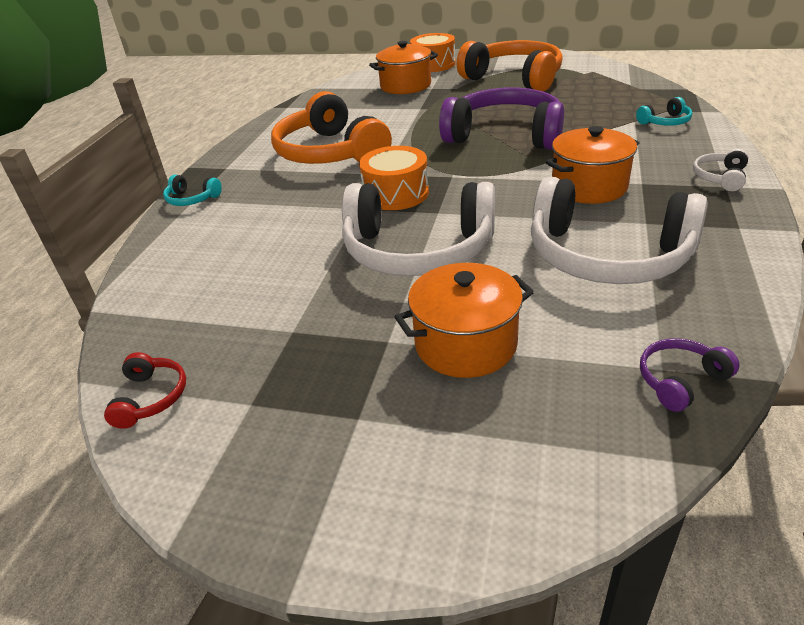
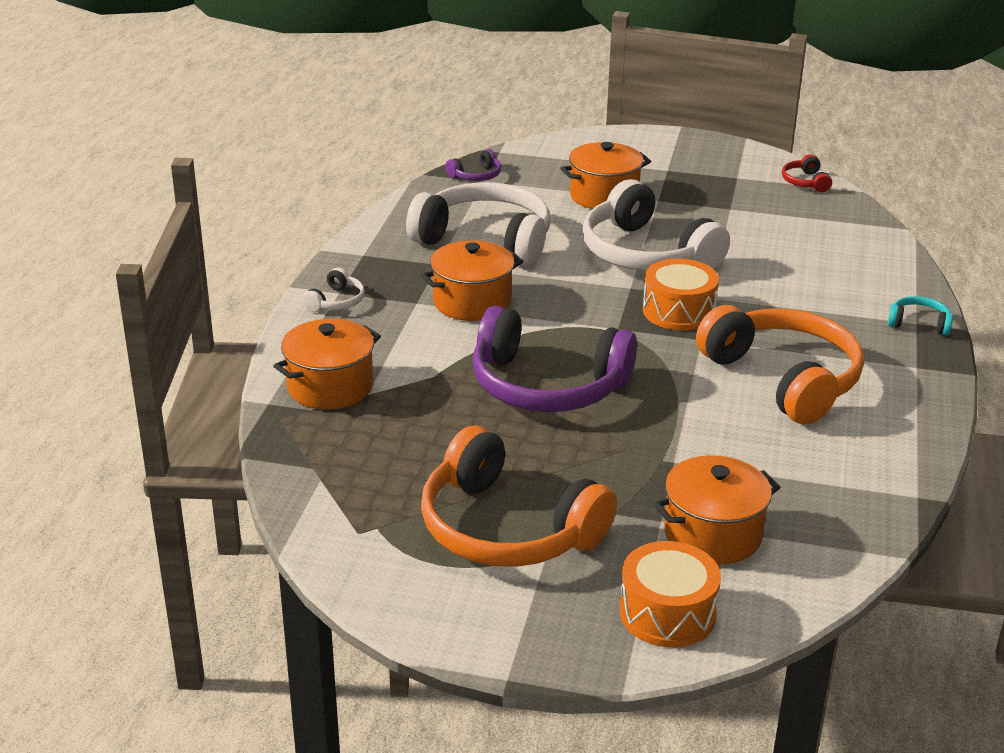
camera: 175 degrees right, 5 degrees down
(418, 250) = (645, 254): white headphones -> white headphones turned 135 degrees counterclockwise
(665, 122) = (330, 387): turquoise headphones -> orange pot

